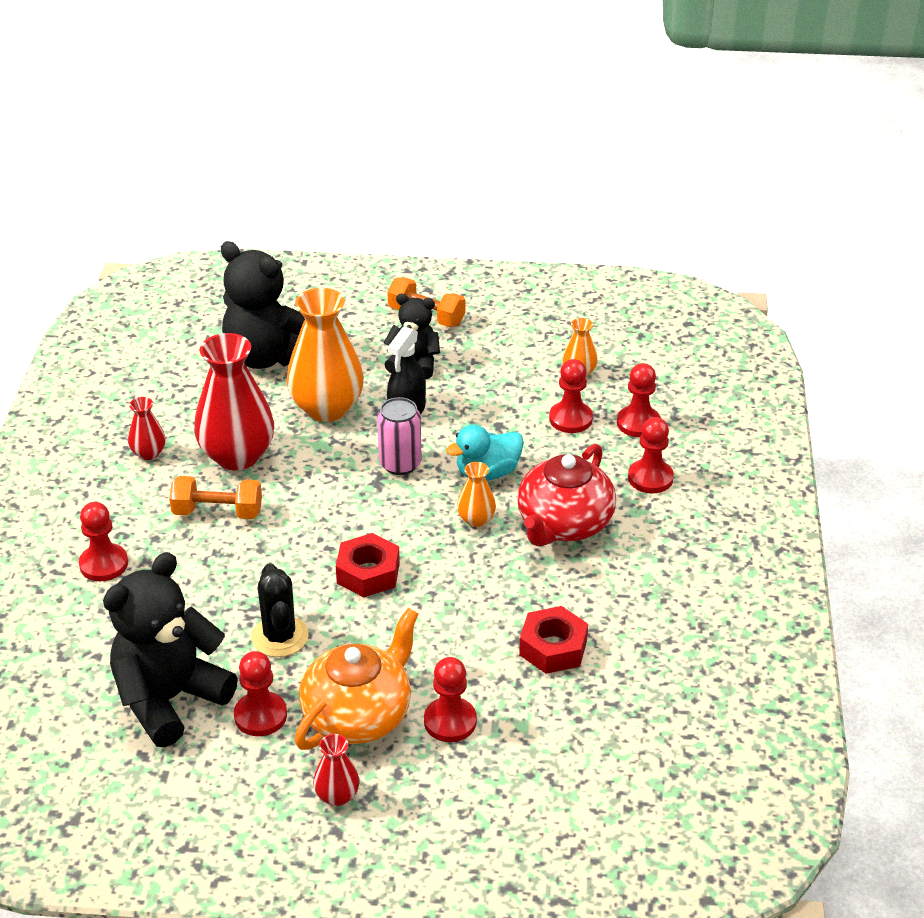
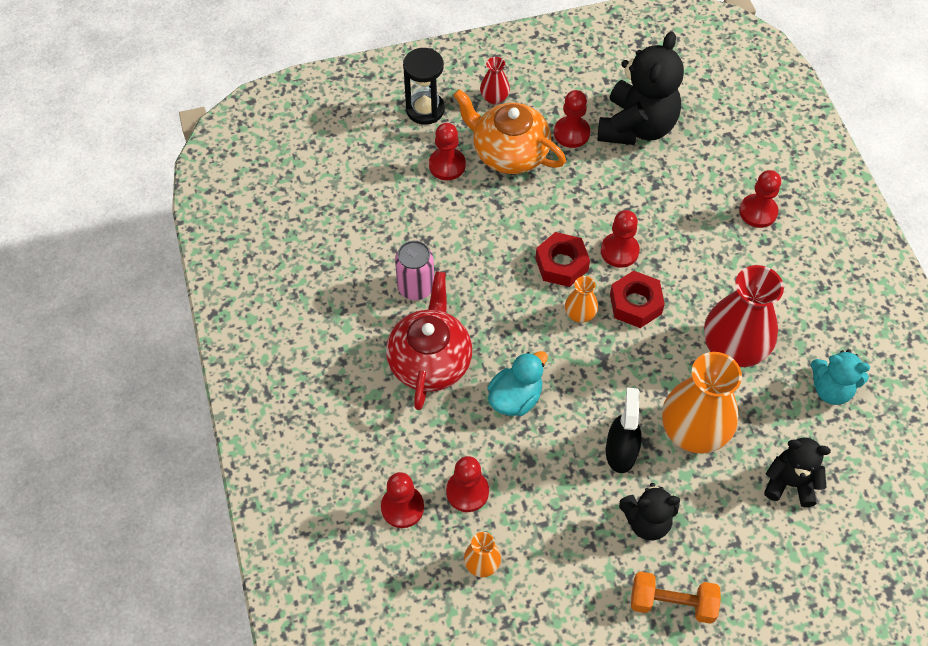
camera: 160 degrees right, 20 degrees up
(148, 453) = (807, 327): red vase -> none
(171, 404) = (831, 389): none -> turquoise teddy bear
(217, 512) = (709, 285): orange dumbbell -> none
(267, 356) = (790, 483): black teddy bear -> black teddy bear, size x0.57
(280, 637) = (594, 192): black cactus -> none
(358, 714) = (509, 152): orange teapot -> orange teapot turned 105 degrees clockwise
(400, 464) = (594, 384): pink can -> pink can (416, 287)
(445, 807) = (425, 110): none -> black hourglass
(476, 519) = (503, 343): orange vase -> orange vase (580, 314)
(553, 648) = (398, 241): red nut -> red nut (635, 304)
(650, 478) = (372, 438): red pawn -> red pawn (619, 251)

